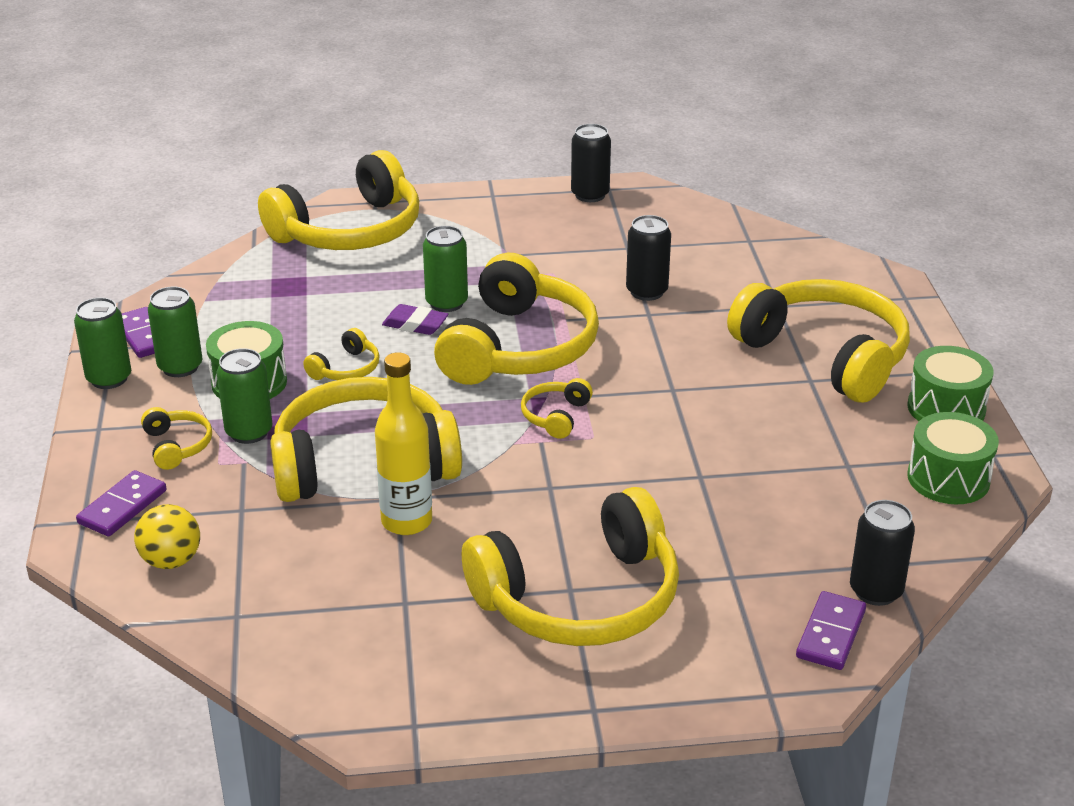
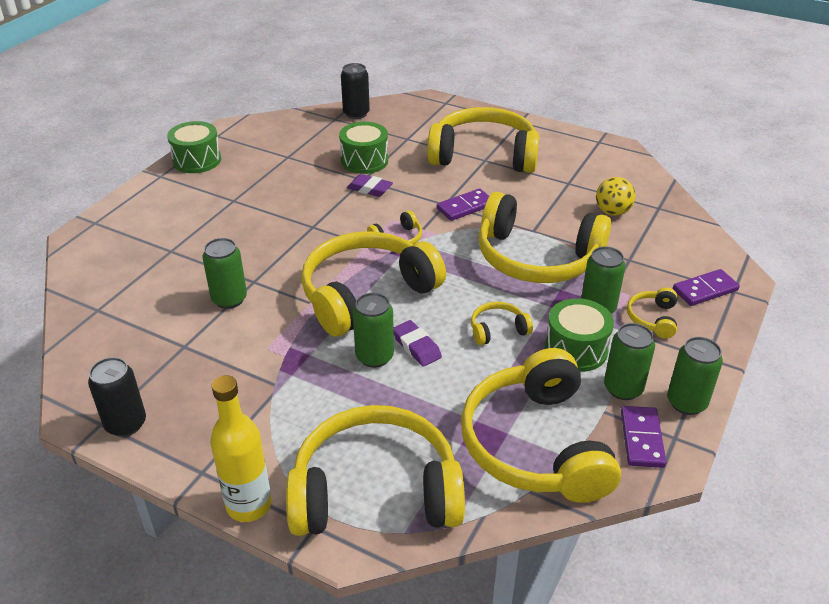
camera: 145 degrees left, 5 degrees up
(171, 561) = (684, 247): yellow ball -> yellow ball (612, 212)
(406, 521) = (537, 217): yellow bottle -> yellow bottle (249, 505)
(646, 291) = (229, 299): black can -> green can
(673, 466) = (369, 189): none -> purple eraser
(824, 355) = (202, 209): yellow headphones -> yellow headphones (536, 444)
(830, 634) = (396, 109): purple domino -> purple domino (465, 207)
(948, 478) = (254, 135): green drum -> green drum (364, 161)

